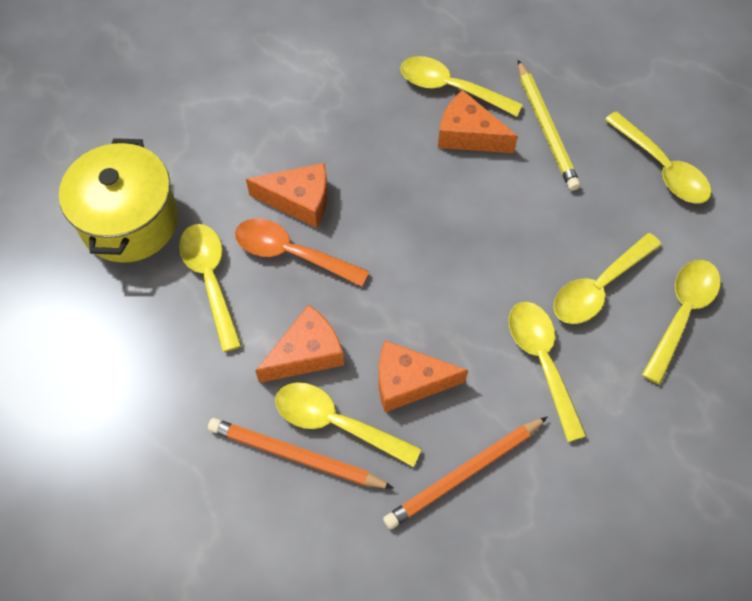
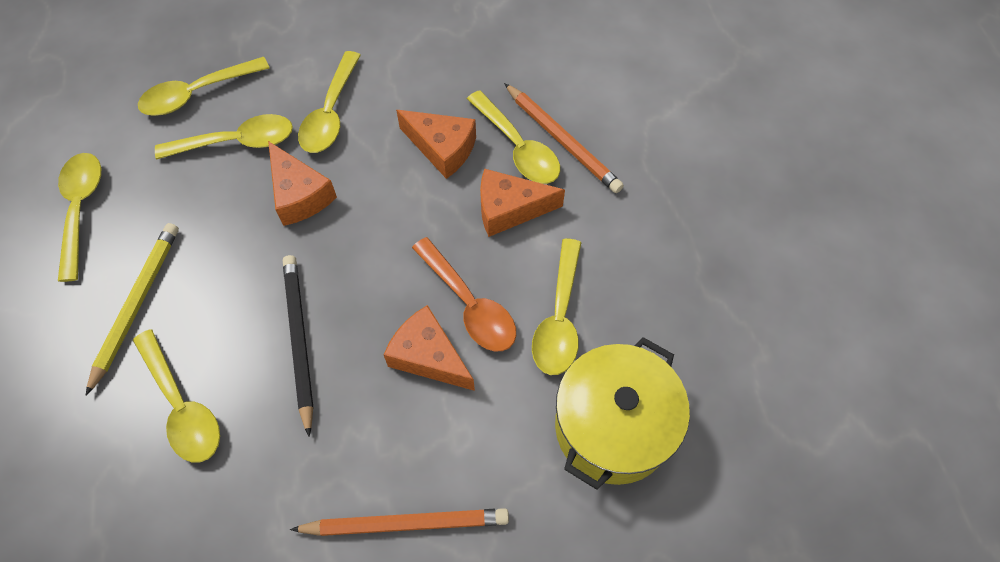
camera: 150 degrees left, 0 degrees up
(405, 164) = (299, 340): none -> black pencil
(464, 474) = (447, 73): orange pencil -> orange pencil (406, 523)
(468, 135) = (214, 338): orange cheese -> orange cheese (300, 195)

